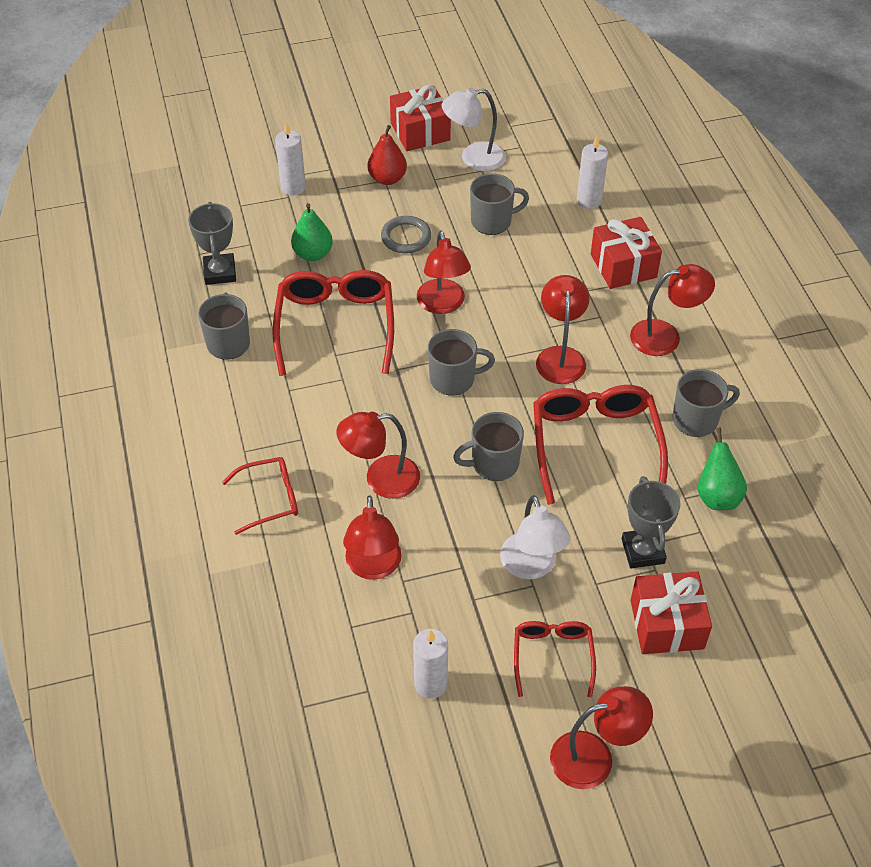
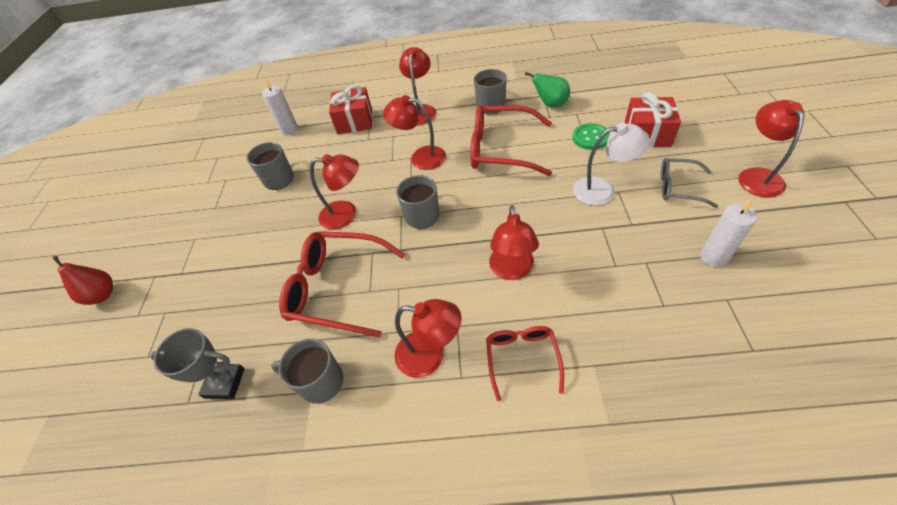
camera: 70 degrees left, 0 degrees up
(293, 187) = (156, 307): white candle -> none
(313, 254) = (246, 298): green pear -> none
(373, 567) = (602, 284): red lamp -> red lamp (430, 355)
(387, 179) = (194, 237): red pear -> red pear (102, 295)
(406, 237) = (265, 230): grey ring -> none
(420, 131) = (159, 211): red gift -> none
(473, 158) = (210, 183): white lamp -> none
(493, 464) = (508, 201): grey mug -> none
(552, 656) = (678, 187): red glasses -> grey glasses
(643, 551) = (590, 138): grey trophy -> green button

